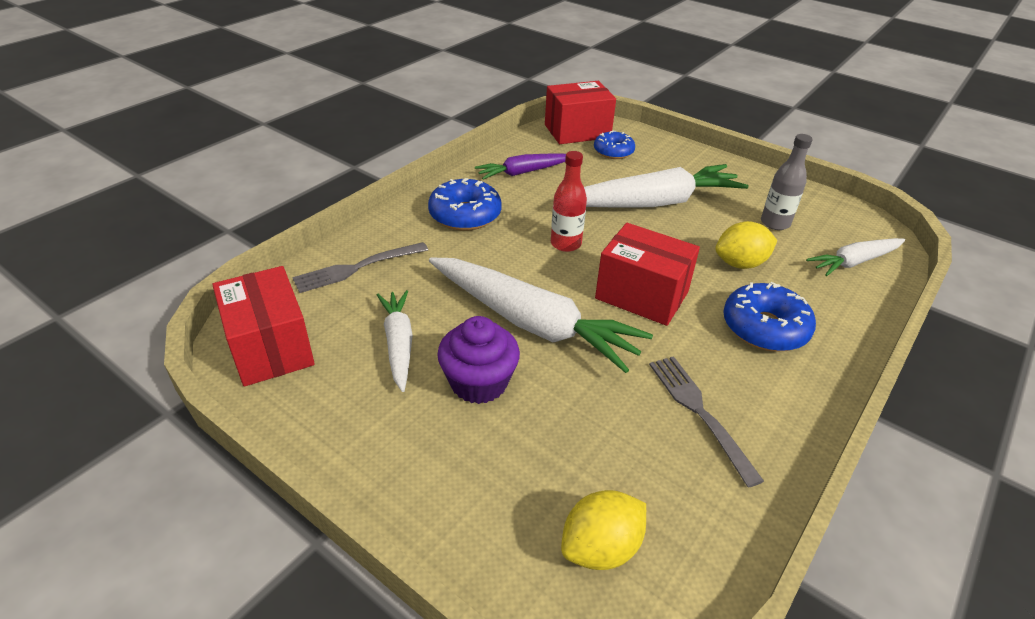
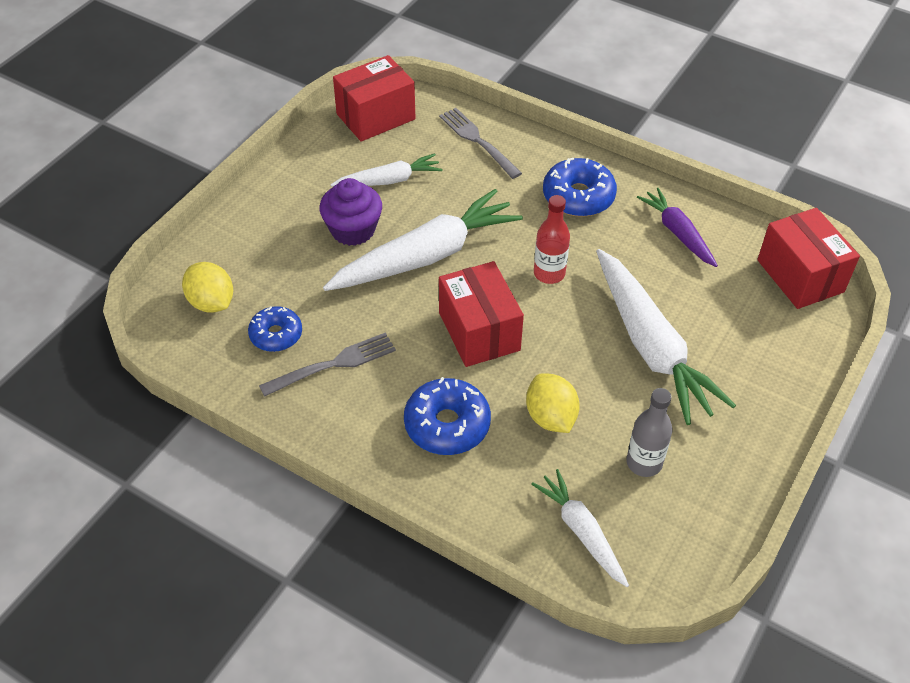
camera: 85 degrees right, 10 degrees up
(532, 323) = (426, 256): white carrot -> white carrot turned 150 degrees counterclockwise
(613, 152) = (760, 311): blue donut -> blue donut (276, 335)
(641, 295) = (479, 331): red box -> red box turned 45 degrees counterclockwise

